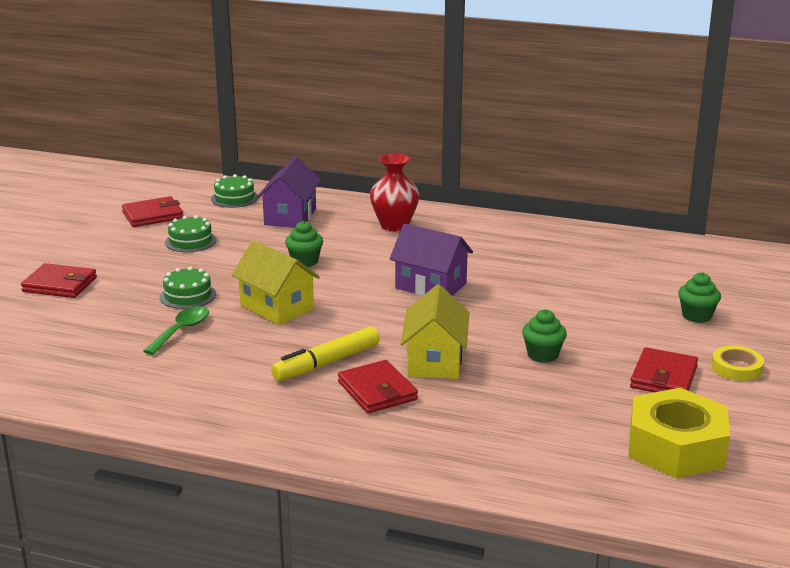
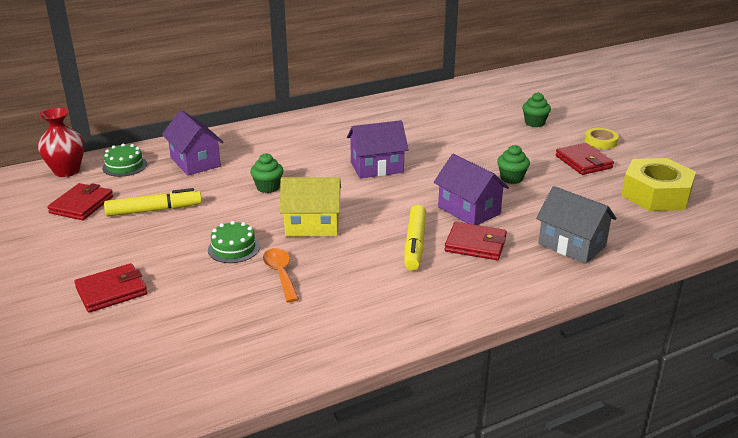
camera: 45 degrees left, 5 degrees up
(181, 331) = (280, 274): green spoon -> orange spoon
(190, 241) = (154, 210): green cake -> yellow marker
(394, 225) = (279, 139): red vase -> red vase (67, 171)
(435, 361) = (469, 210): yellow house -> purple house
(466, 440) = (572, 245): none -> grey house

